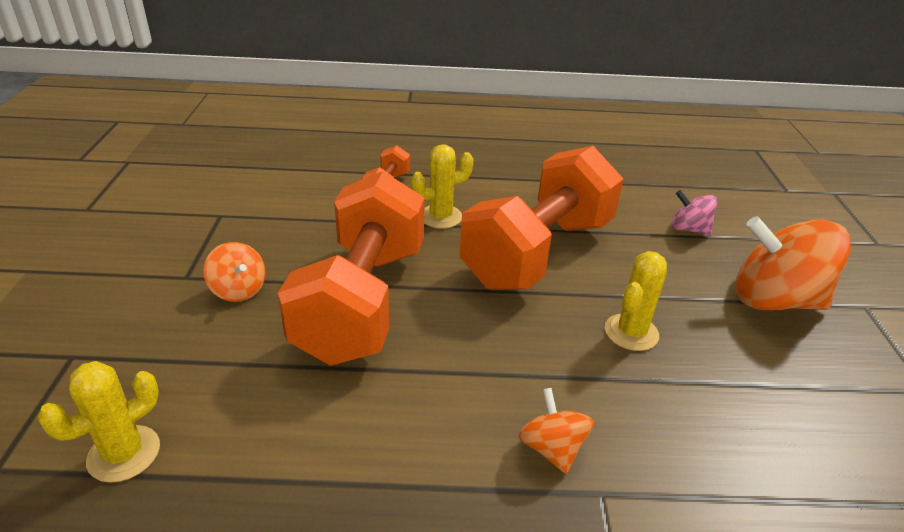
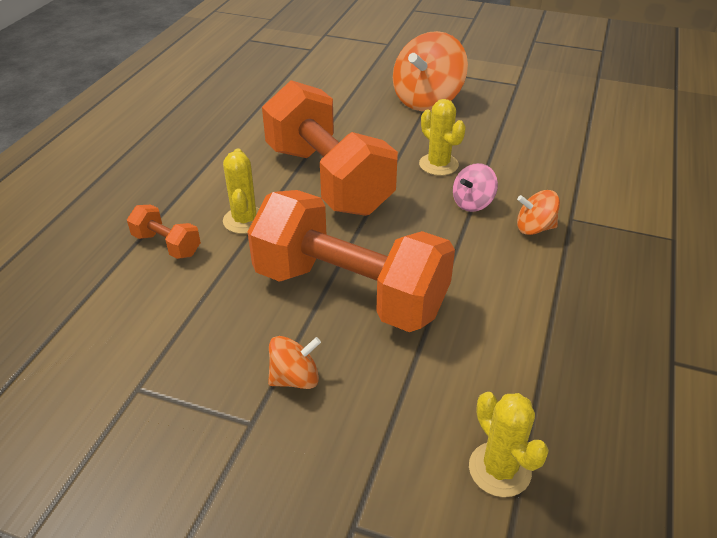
camera: 70 degrees left, 5 degrees up
(689, 229) = (335, 103): pink spinning top -> pink spinning top (472, 203)

